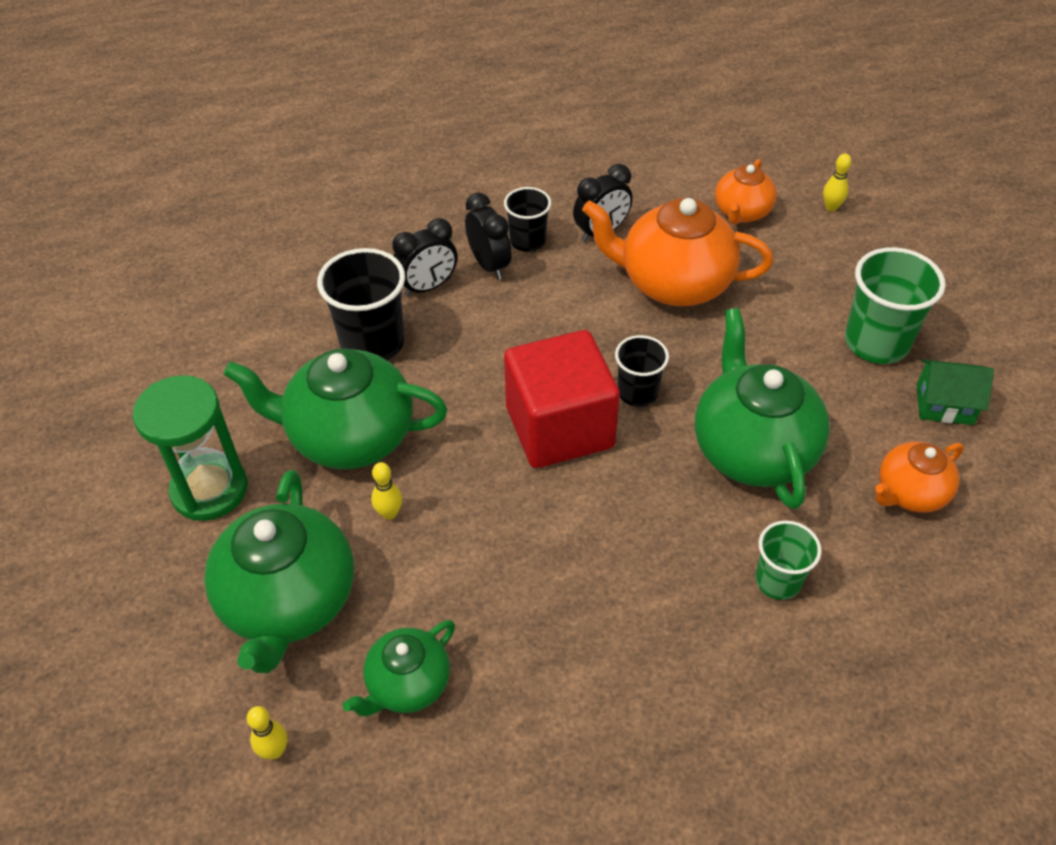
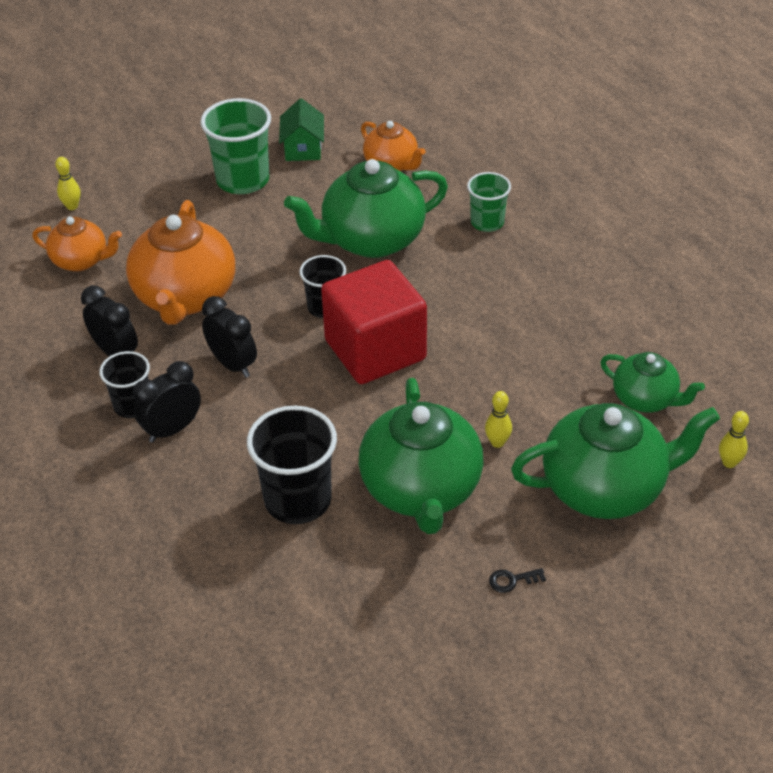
camera: 100 degrees left, 5 degrees down
(209, 490) = (512, 580): green hourglass -> black key
(428, 287) = (210, 472): black clock -> black clock (233, 364)

